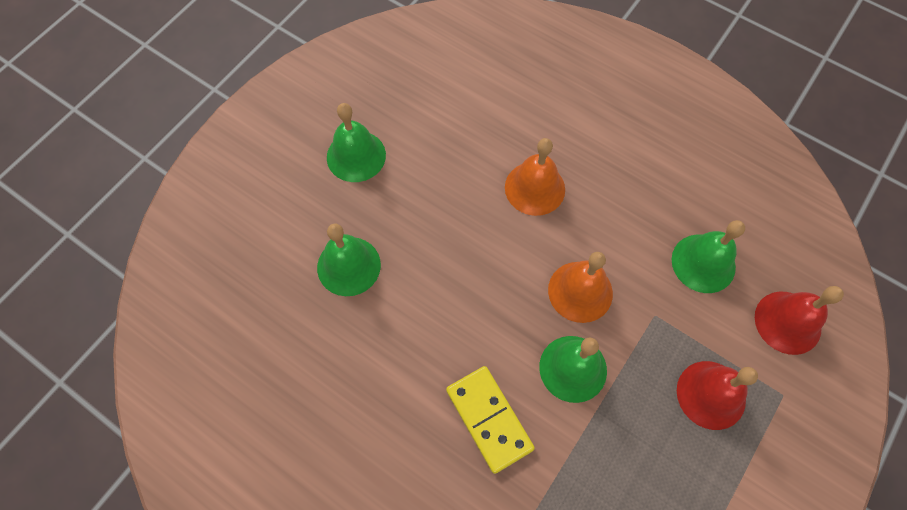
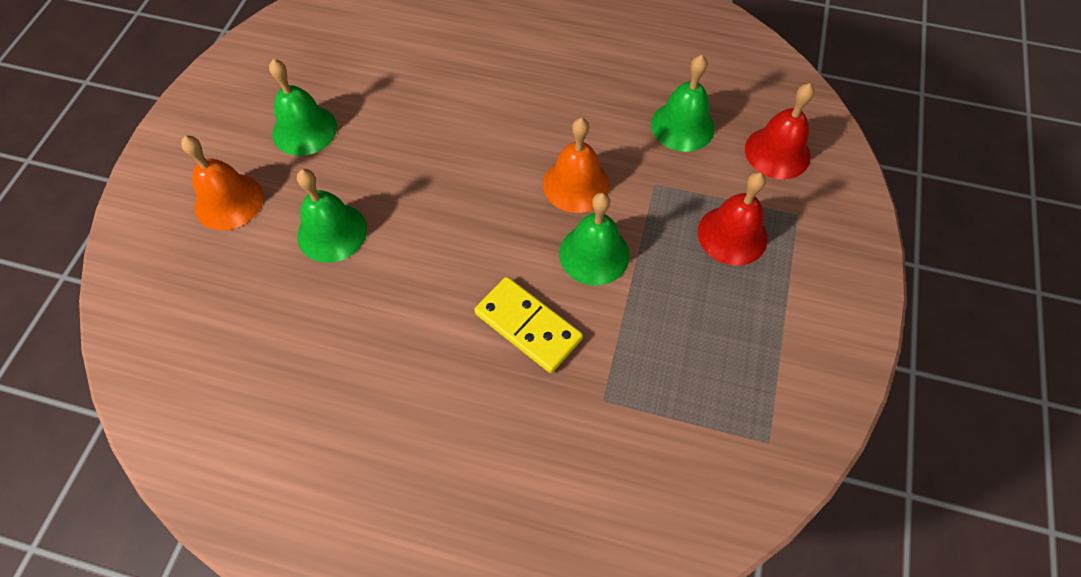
camera: 20 degrees left, 5 degrees down
(534, 188) = (498, 108): orange bell -> orange bell (229, 201)

